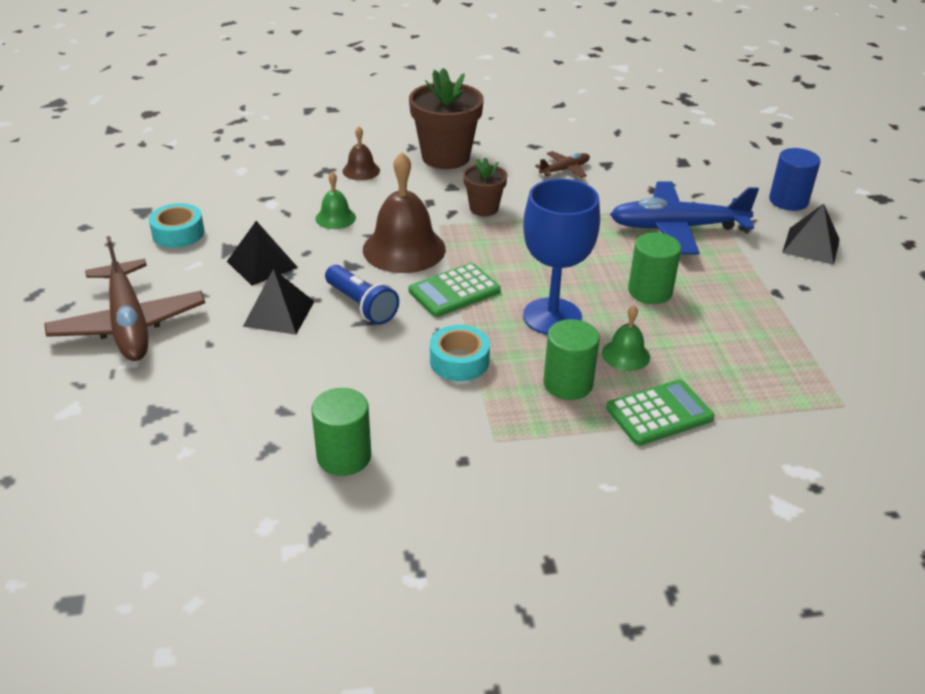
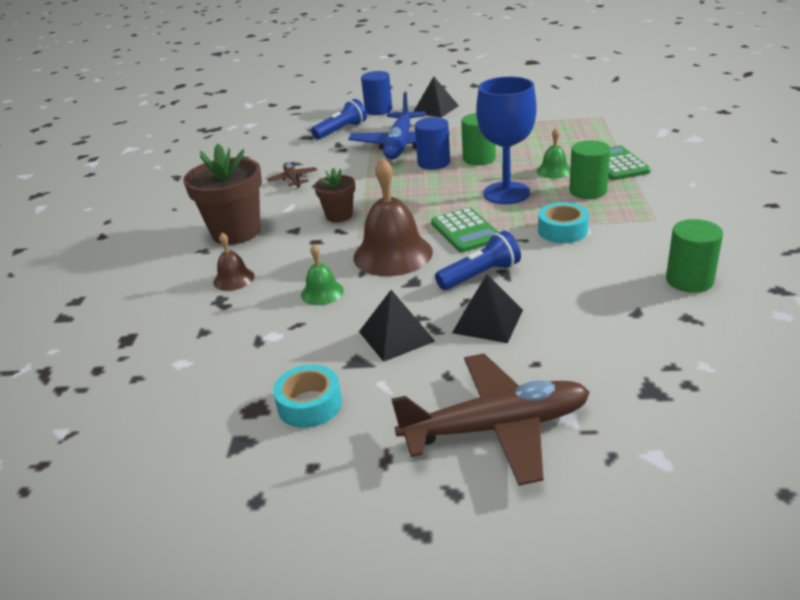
camera: 75 degrees left, 5 degrees down
(628, 257) = (434, 163): none -> blue cylinder
(709, 182) = (341, 130): none -> blue flashlight

